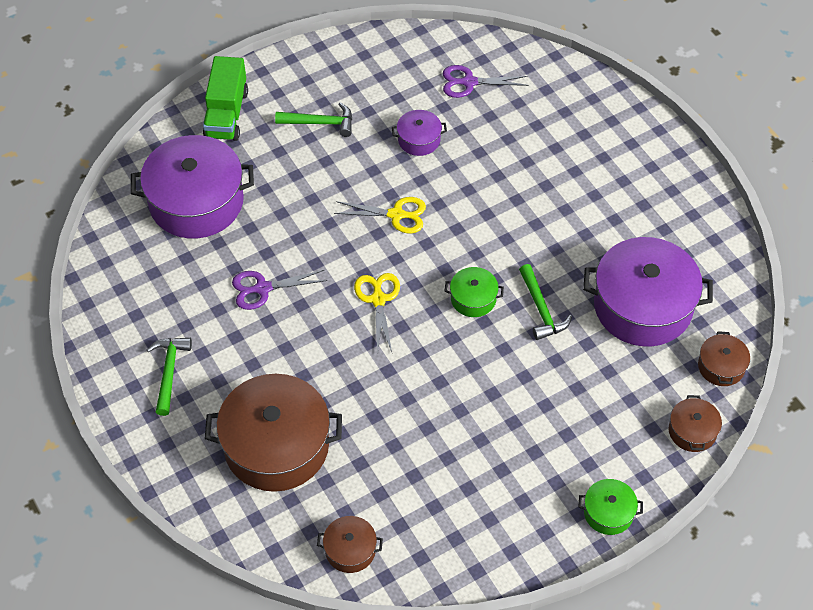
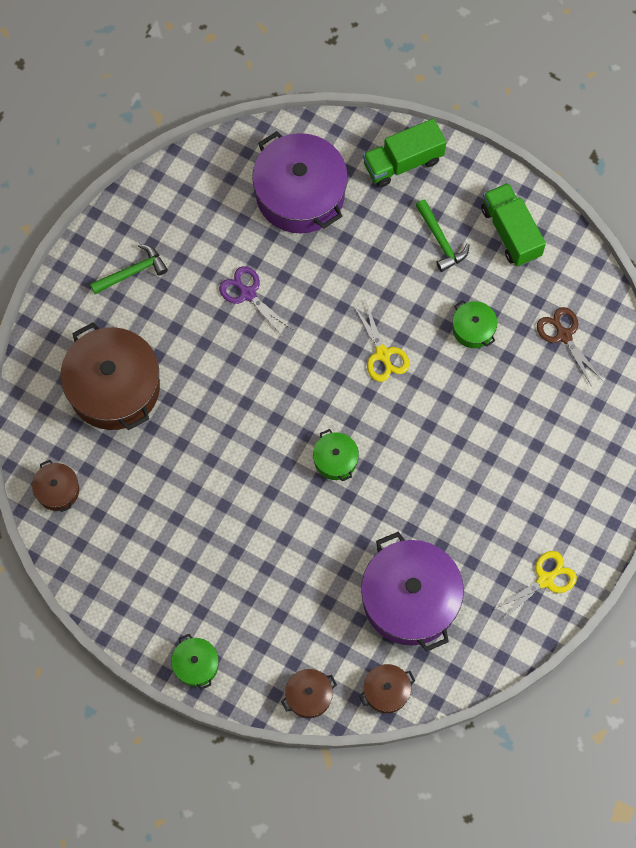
camera: 60 degrees right, 15 degrees up
(349, 72) = (511, 232): none -> green truck
(378, 299) = (290, 387): yellow scissors -> yellow scissors (545, 580)
(419, 139) = (473, 329): purple pot -> green pot
(469, 82) = (564, 335): purple scissors -> brown scissors
(541, 309) = (357, 518): green hammer -> none

